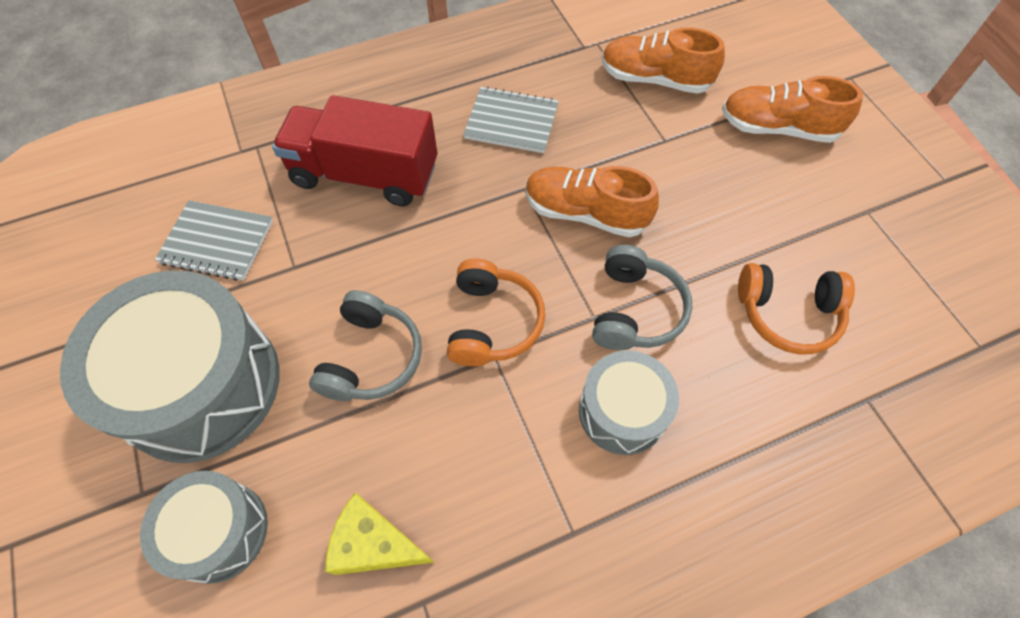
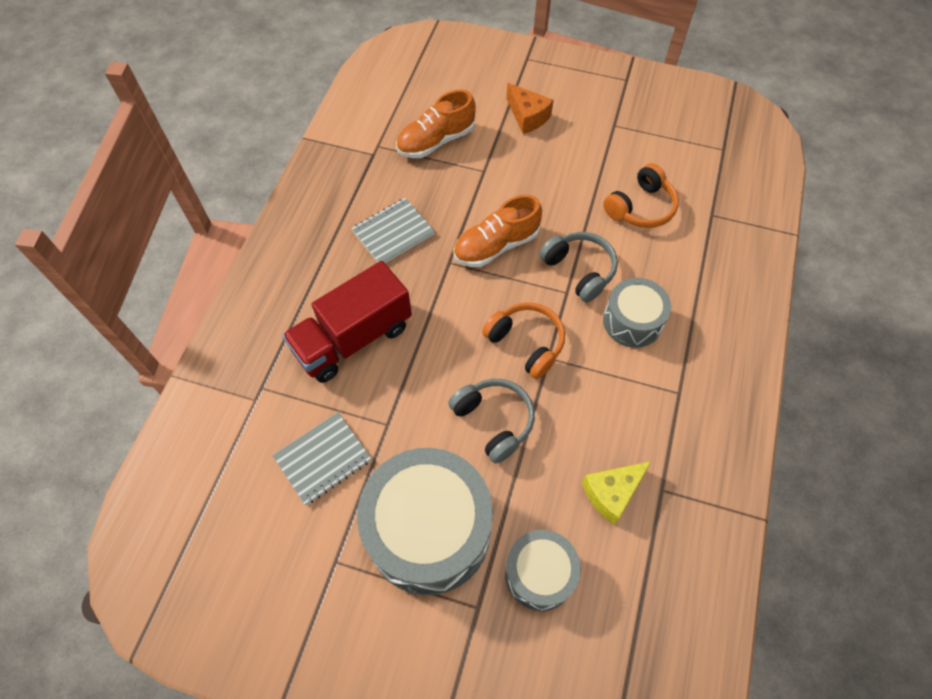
camera: 50 degrees left, 0 degrees up
(777, 128) = (527, 116): orange shoe -> orange cheese

